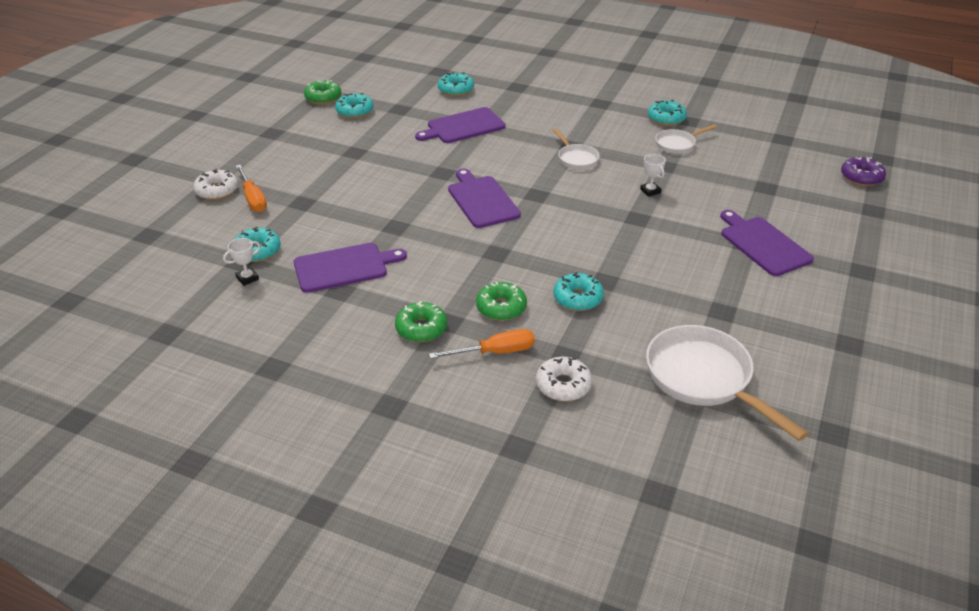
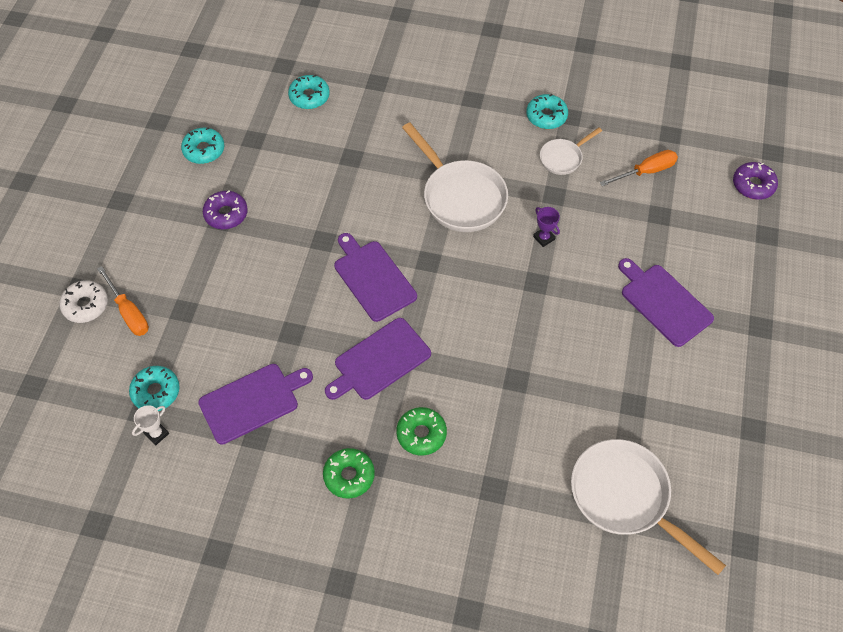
camera: 10 degrees left, 20 degrees up
(323, 98) = (162, 131): green donut -> none
(361, 149) = (226, 214): none -> purple donut
(463, 127) = (330, 160): purple cutting board -> purple cutting board (379, 361)
(495, 352) = (426, 496): orange screwdriver -> orange screwdriver (646, 171)
(563, 385) = (497, 528): white donut -> none
(576, 158) = (460, 196): white pan -> white pan, size x1.91
(578, 298) = (493, 409): turquoise donut -> none
(650, 191) = (544, 238): white trophy -> purple trophy

